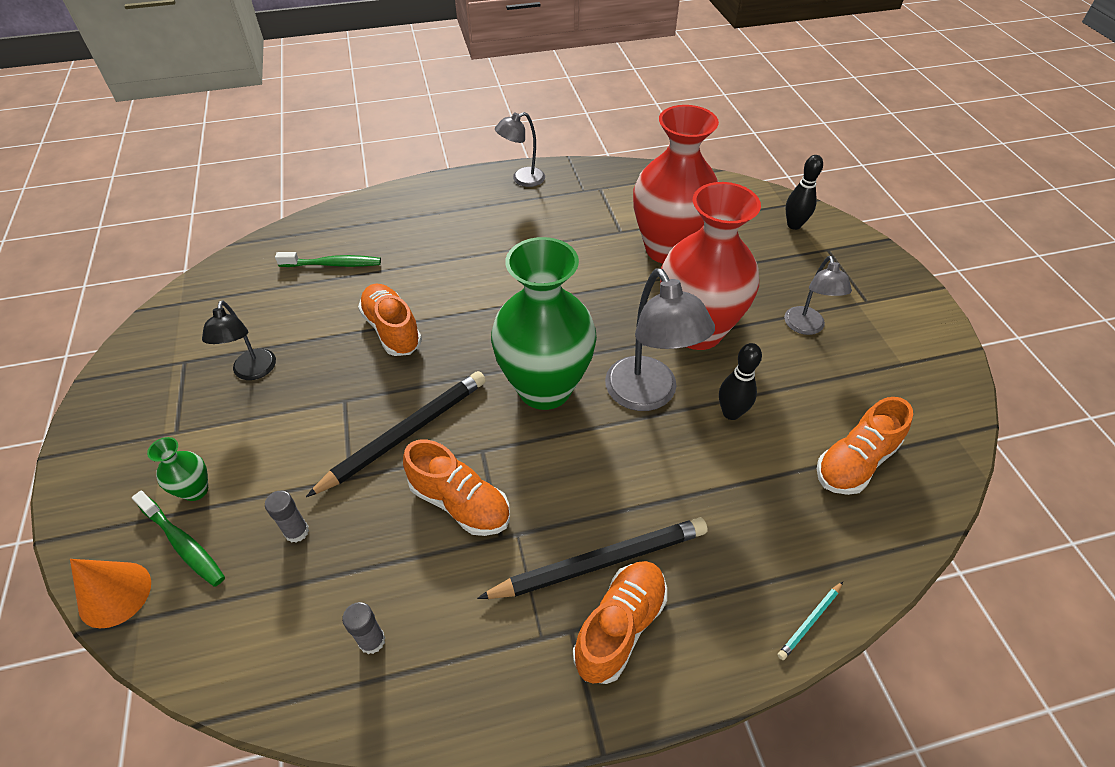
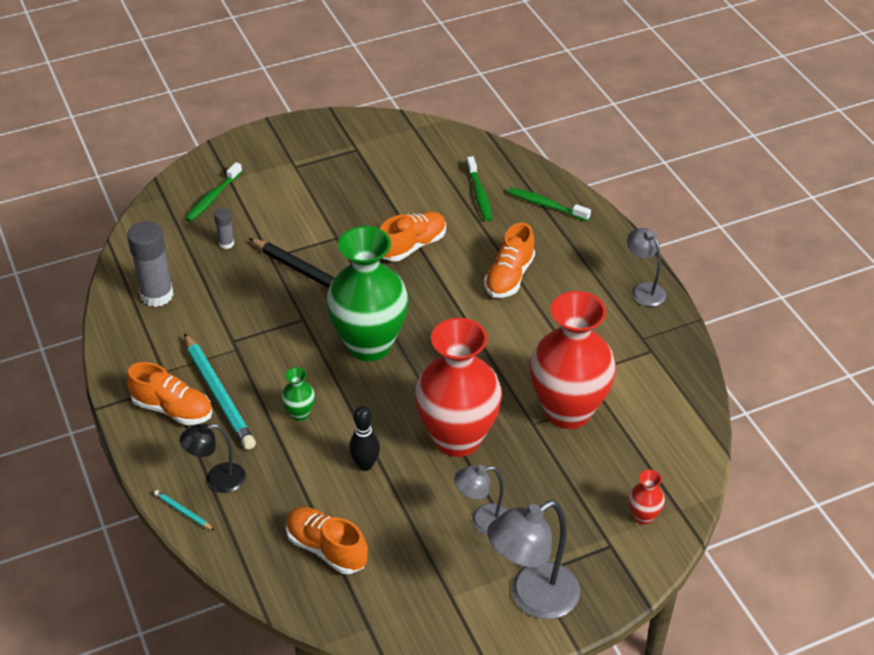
camera: 80 degrees right, 5 degrees down
(115, 594) = (178, 182): orange cone -> none
(195, 490) = (251, 190): green vase -> green vase (300, 413)
(253, 372) = (354, 185): black lamp -> black lamp (217, 480)
(372, 640) = (157, 295): grey glue stick -> grey glue stick, size x2.01
(376, 219) = (546, 205): none -> green toothbrush
(460, 503) = (257, 315): orange shoe -> orange shoe (509, 277)
(600, 562) = (219, 394): black pencil -> turquoise pencil
(648, 395) = (374, 409): grey lamp -> grey lamp (532, 597)
(794, 225) = (643, 516): black bowling pin -> red vase

